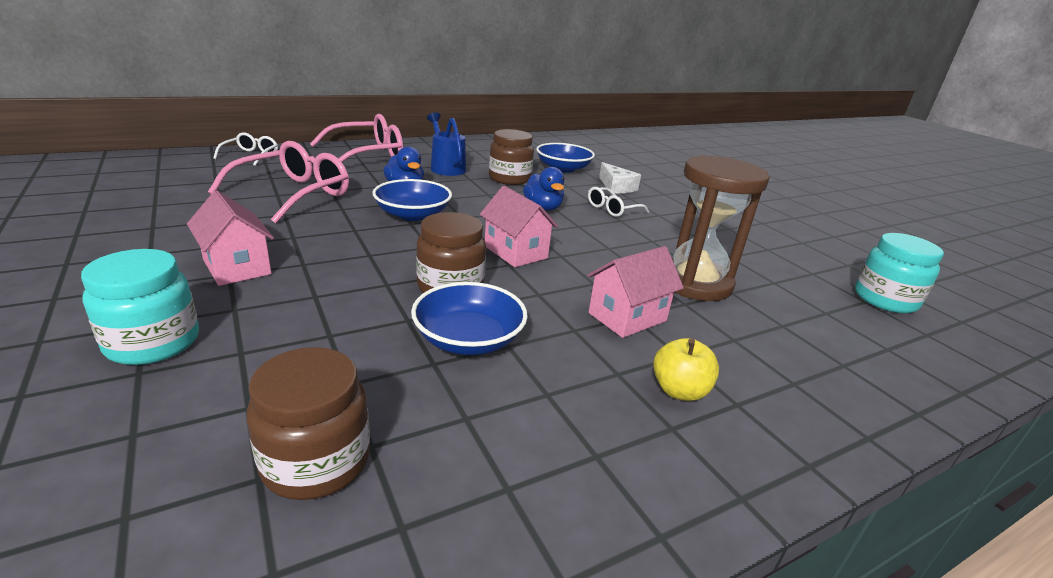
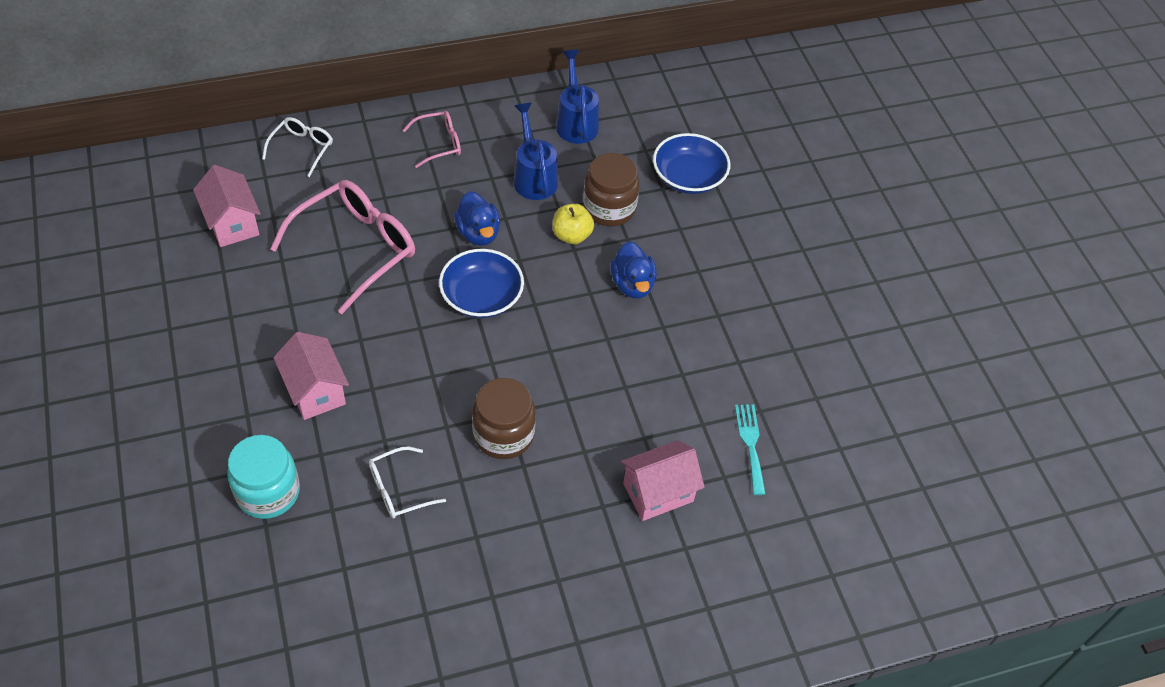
camera: 10 degrees right, 25 degrees up
(316, 462) = (390, 622): brown jar -> none
(368, 155) = (439, 143): pink glasses -> pink glasses, size x0.52
(468, 339) = (508, 510): blue bowl -> none
(472, 150) = (576, 122): none -> blue watering can
(515, 252) = (579, 378): pink house -> pink house (232, 223)
(612, 209) = (717, 289): white glasses -> white glasses (398, 489)
(616, 187) = (744, 231): white cheese -> none
(679, 390) = (666, 588): yellow apple -> yellow apple (572, 235)
(695, 283) = (750, 444): brown hourglass -> turquoise fork
(885, 299) = (948, 487): turquoise jar -> none

